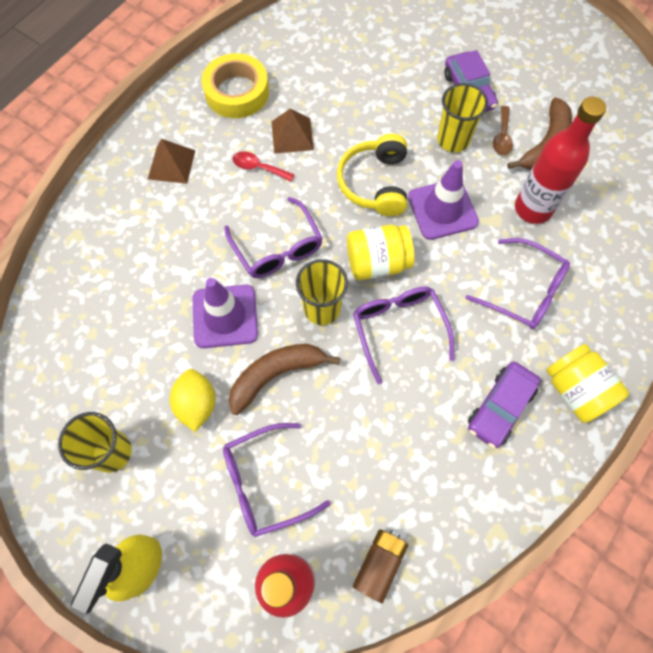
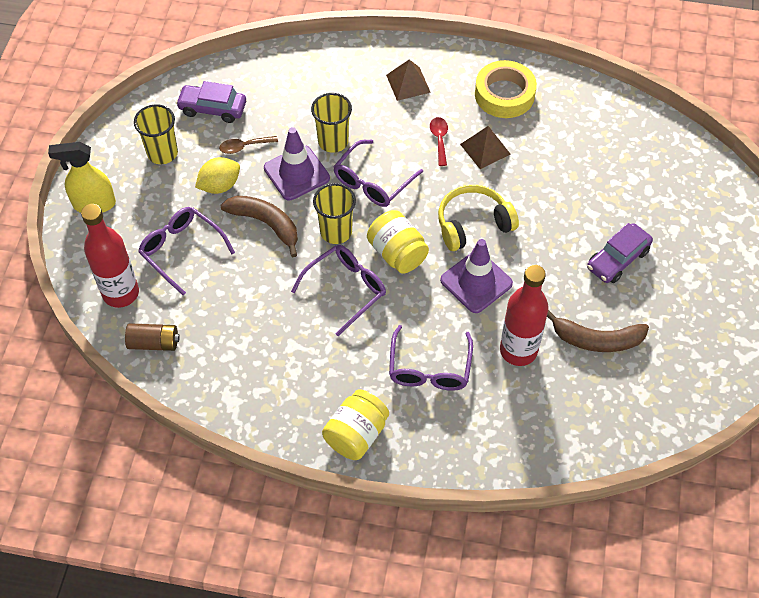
camera: 65 degrees right, 10 degrees down
(453, 140) = (554, 265): yellow cup -> yellow cup (333, 141)
(500, 407) = (313, 383): purple car -> purple car (212, 109)
(502, 137) = (582, 302): brown spoon -> brown spoon (244, 147)

